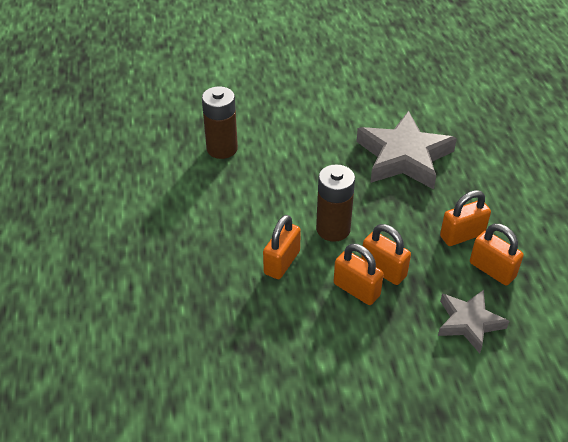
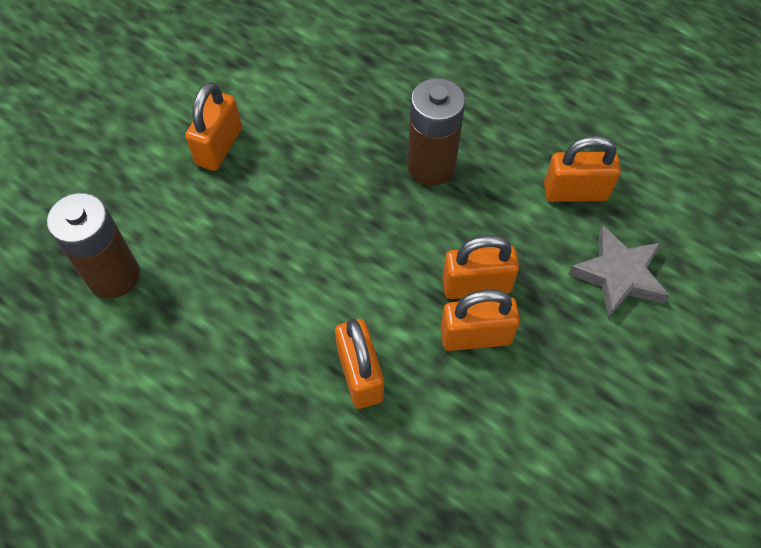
camera: 45 degrees left, 15 degrees up
(333, 229) = (369, 278): brown battery -> brown battery (431, 166)
(403, 157) = (346, 118): grey star -> none
(462, 235) = (506, 173): orange padlock -> orange padlock (219, 147)

